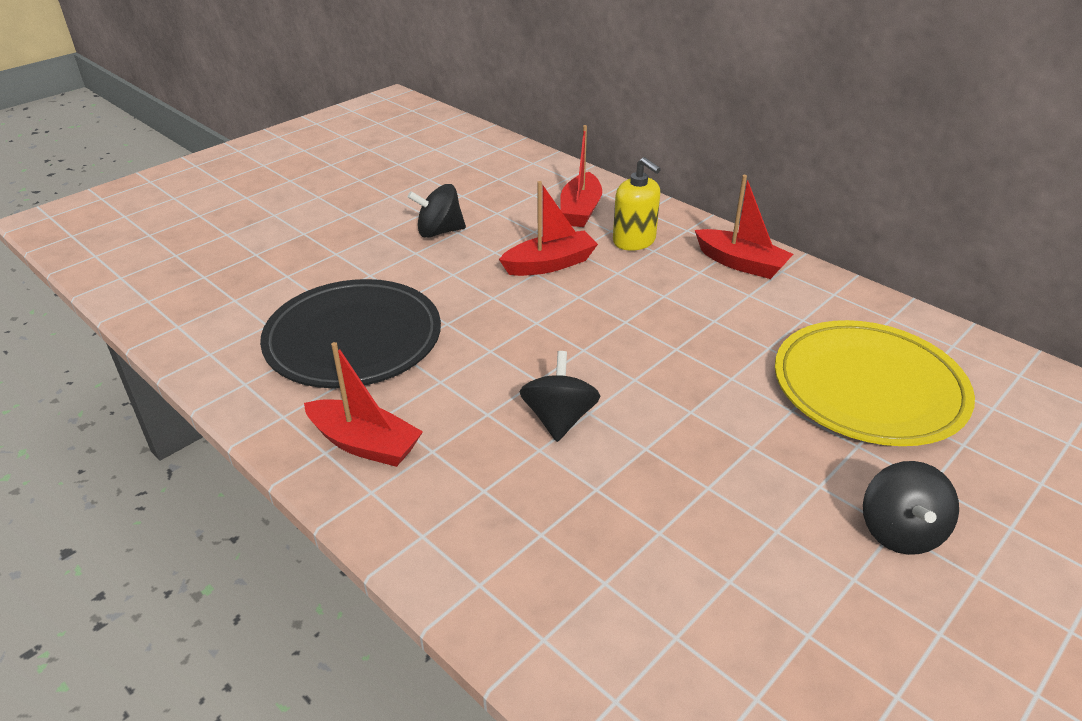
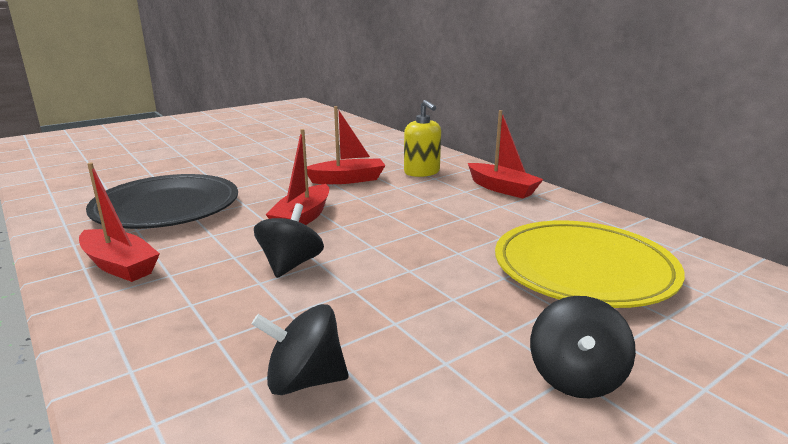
camera: 10 degrees right, 15 degrees down
(439, 232) = (277, 159): black spinning top -> black spinning top (304, 380)
(580, 210) = (390, 155): red boat -> red boat (302, 218)

